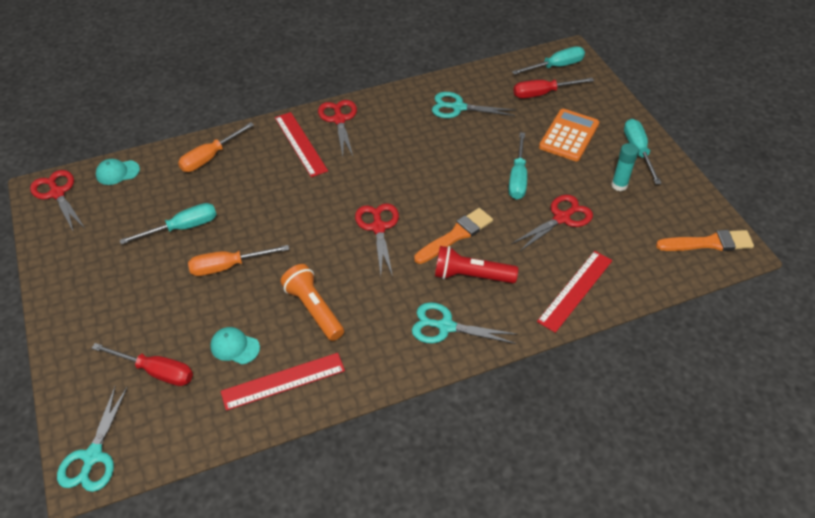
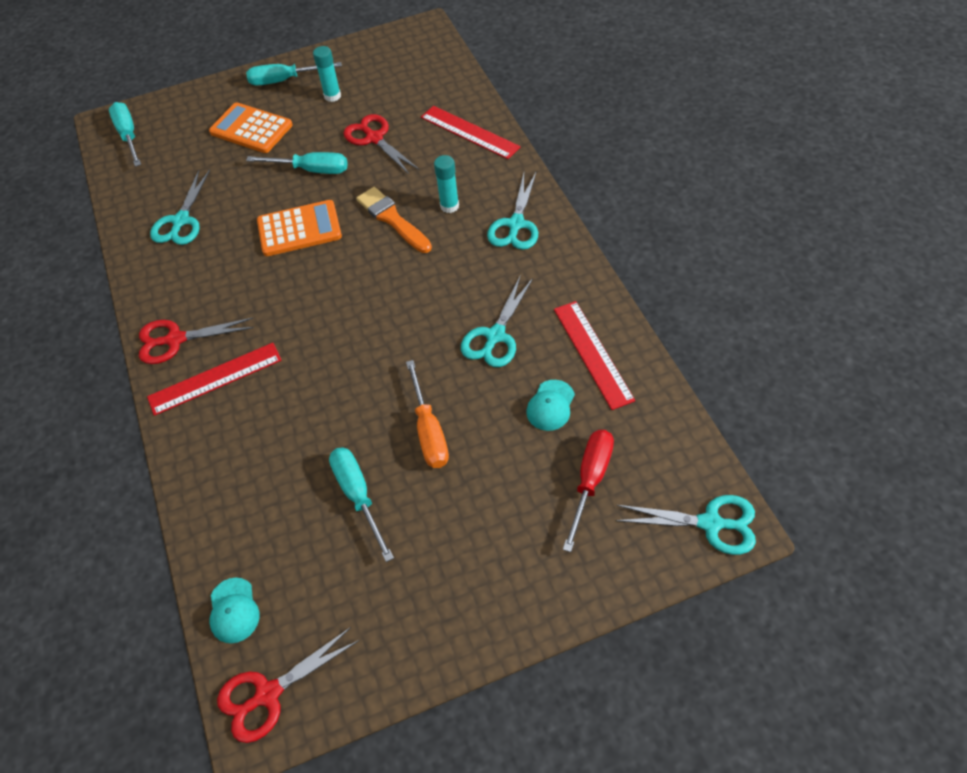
camera: 85 degrees left, 5 degrees up
(210, 157) = (222, 485): orange screwdriver -> none
(314, 309) = (495, 336): orange flashlight -> turquoise scissors
(378, 227) = (375, 286): red scissors -> none
(446, 176) = (299, 229): none -> orange calculator
(471, 276) = (449, 206): red flashlight -> turquoise glue stick
(543, 93) = (174, 147): red screwdriver -> none
(708, 243) = (414, 45): orange brush -> none

